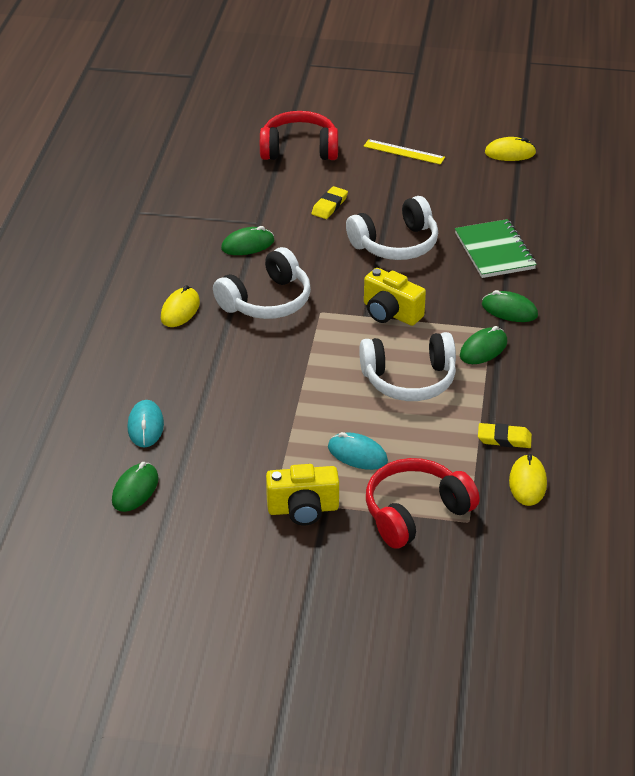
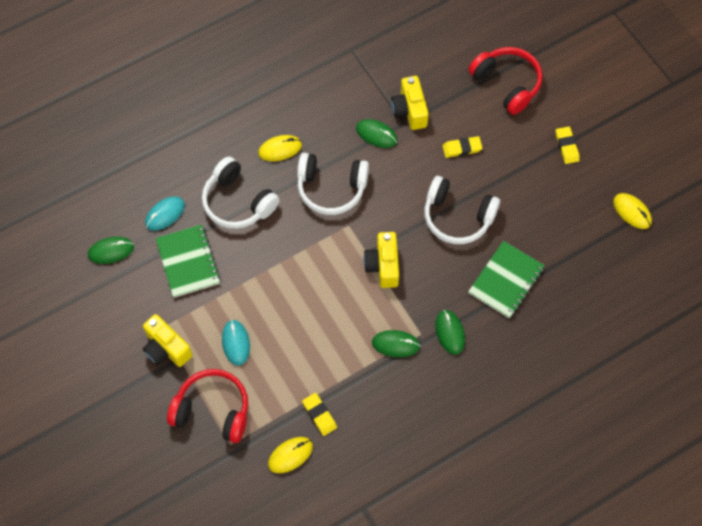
camera: 50 degrees right, 25 degrees up
(222, 439) = (188, 262): none -> green notebook
(250, 213) = (409, 110): none -> yellow camera
(404, 152) = (566, 146): yellow ruler -> yellow eraser
(409, 380) = (327, 323): white headphones -> white headphones (238, 202)

